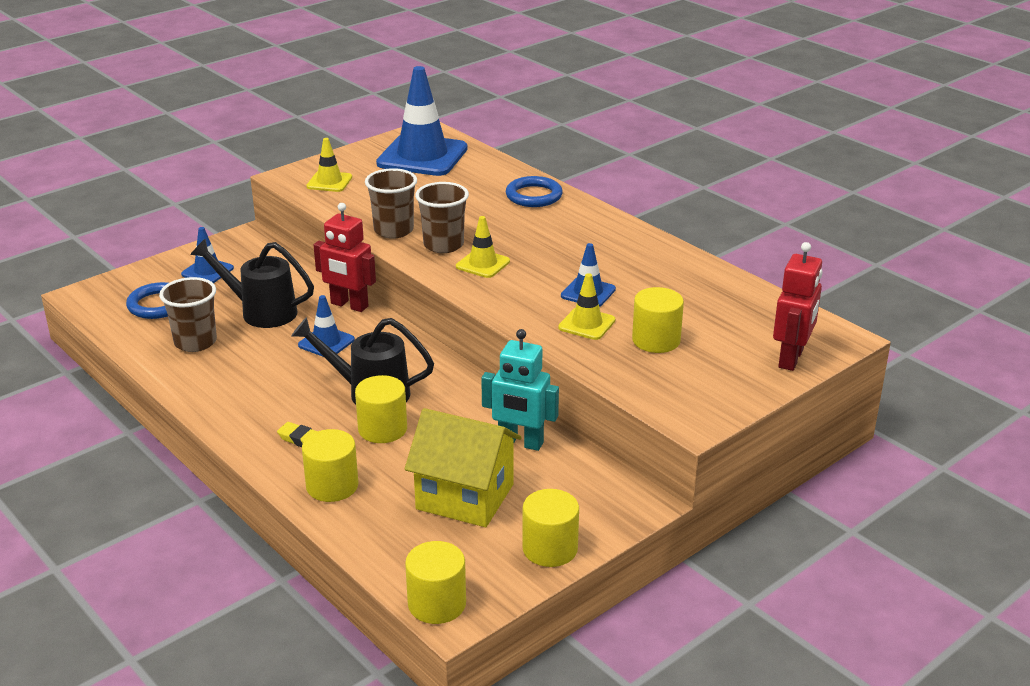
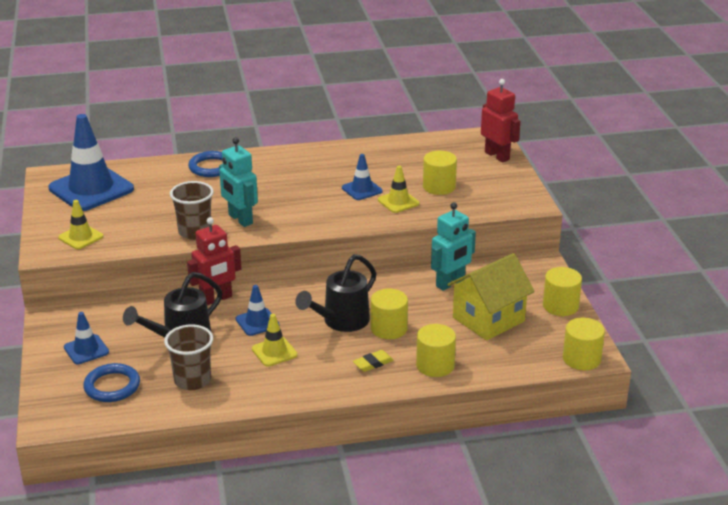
camera: 60 degrees left, 0 degrees up
(443, 245) = (240, 219): brown cup -> turquoise robot
(483, 264) = (284, 213): yellow traffic cone -> yellow traffic cone (274, 352)

